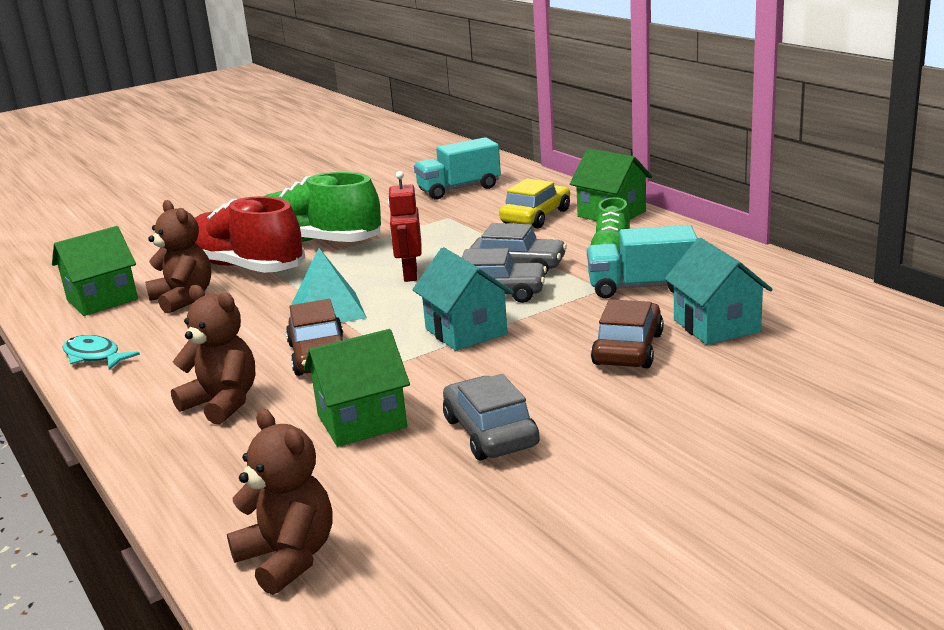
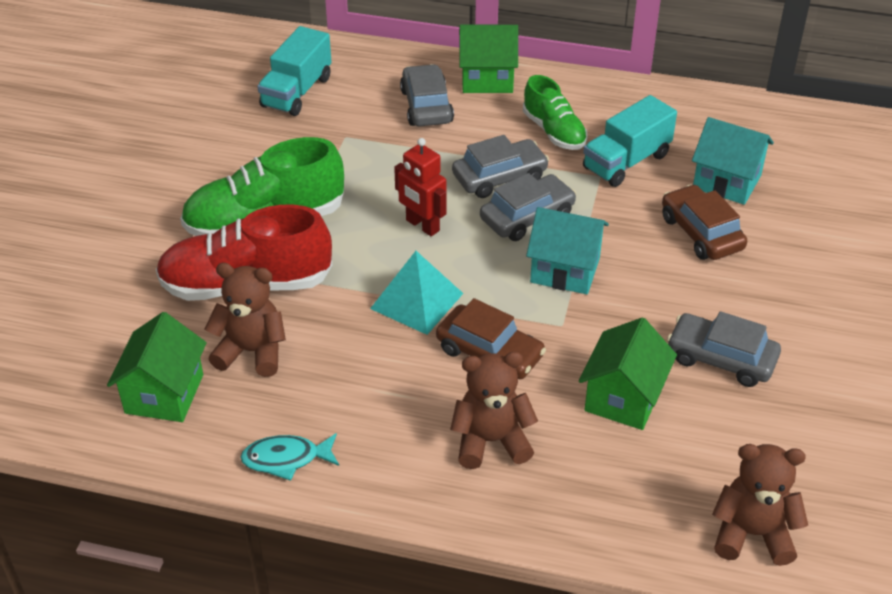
camera: 45 degrees left, 20 degrees up
(536, 216) = (426, 106): yellow car -> grey car

